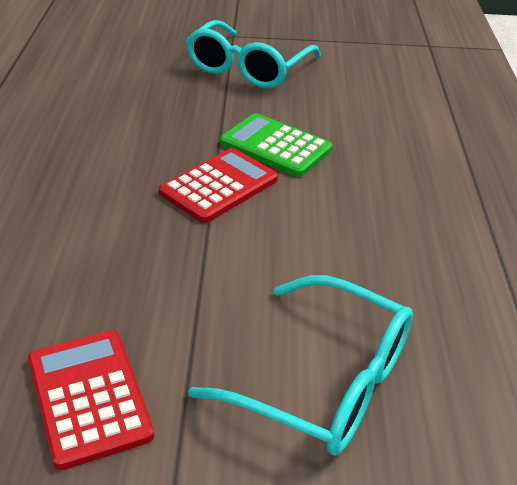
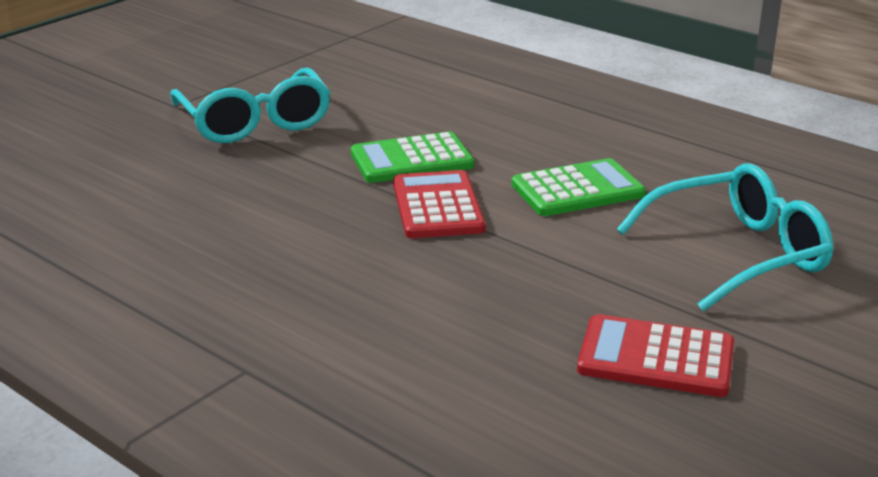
camera: 50 degrees left, 10 degrees down
(328, 241) = (577, 190): none -> green calculator

